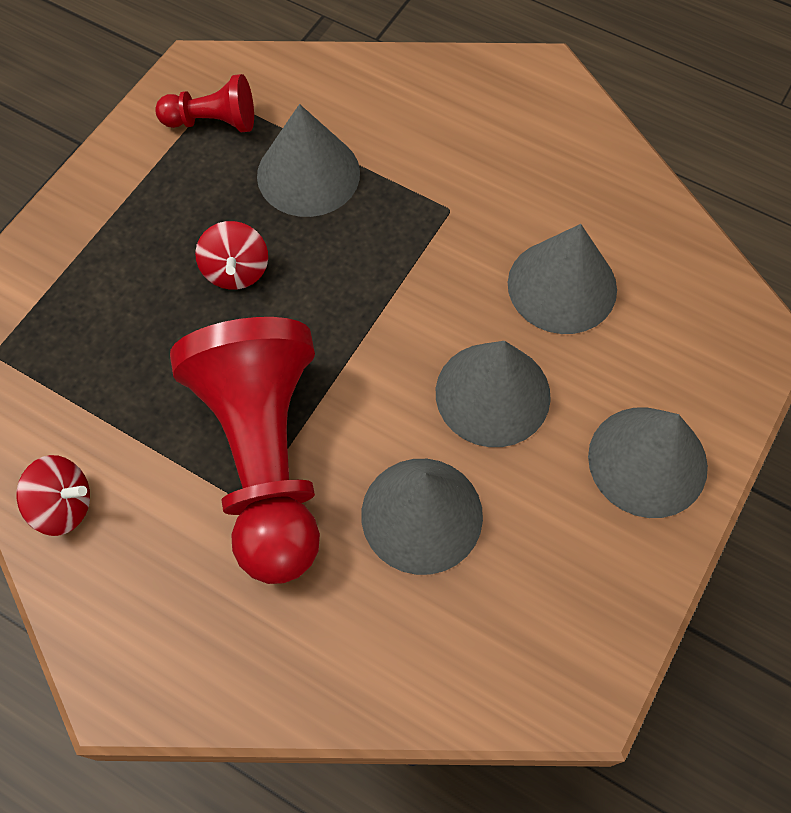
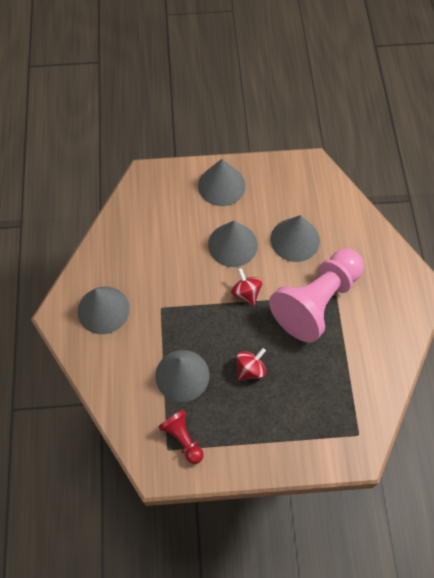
camera: 125 degrees left, 0 degrees up
(63, 505) = (388, 355): red spinning top -> red spinning top (246, 293)
(265, 459) = (316, 301): red pawn -> pink pawn
(562, 286) = (169, 247): grey cone -> grey cone (103, 310)

